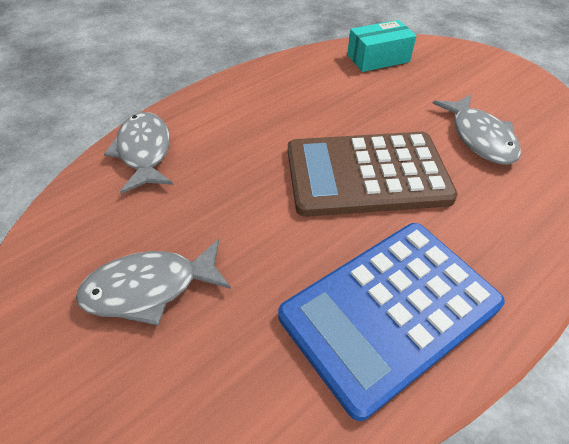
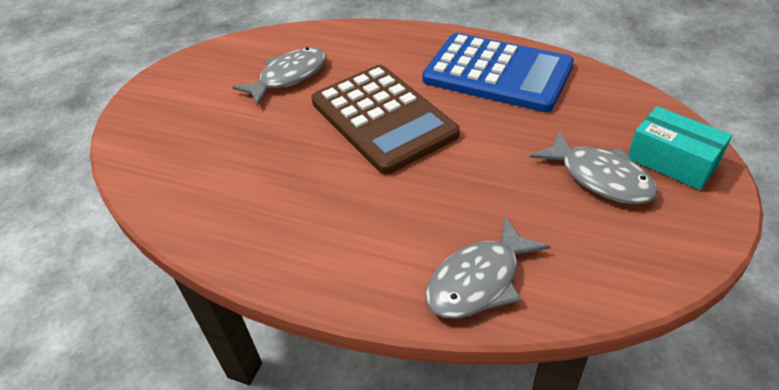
camera: 115 degrees left, 5 degrees down
(378, 58) = (173, 171): turquoise box -> turquoise box (672, 161)

